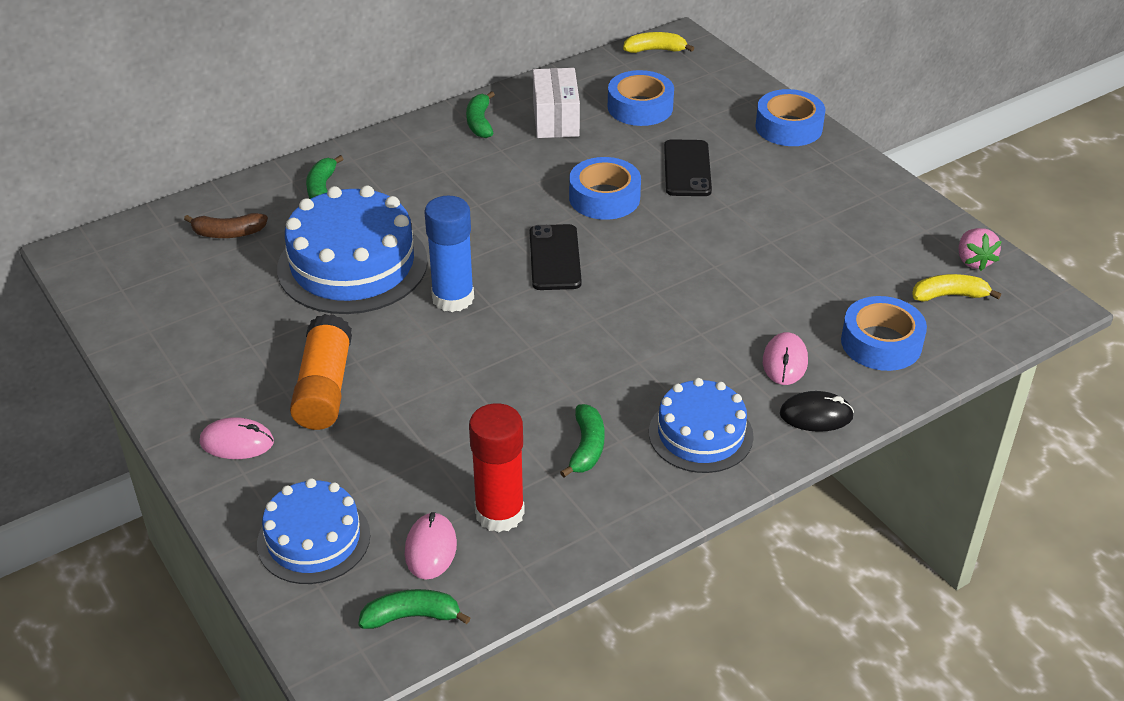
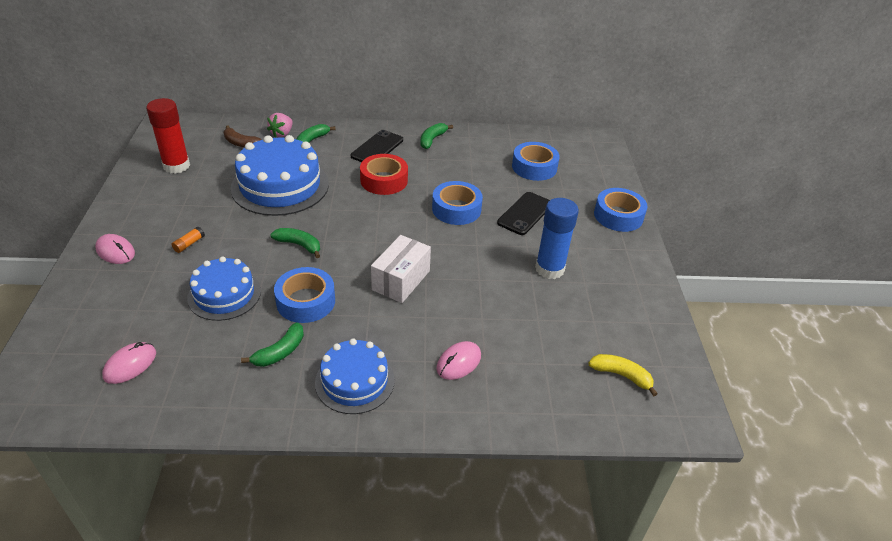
camera: 30 degrees right, 0 degrees up
(314, 539) = (84, 324): blue cake -> blue cake (224, 294)
(324, 388) = (189, 244): orange glue stick -> orange glue stick, size x0.41
(411, 616) = (73, 399): green banana -> green banana (299, 245)
(453, 298) = (309, 227): blue glue stick -> blue glue stick (549, 269)
(478, 200) = (384, 180): none -> red tape
(499, 513) = (188, 365): red glue stick -> red glue stick (176, 166)
(555, 119) = (477, 154): white box -> white box (401, 280)
(555, 258) = (389, 230): black phone -> black phone (377, 148)
(655, 50) = (578, 139): yellow banana -> none
(816, 415) = (441, 409): black mouse -> none
(881, 343) = (537, 383): blue tape -> blue tape (306, 301)
(973, 261) = (664, 360): pink strawberry -> pink strawberry (282, 134)

